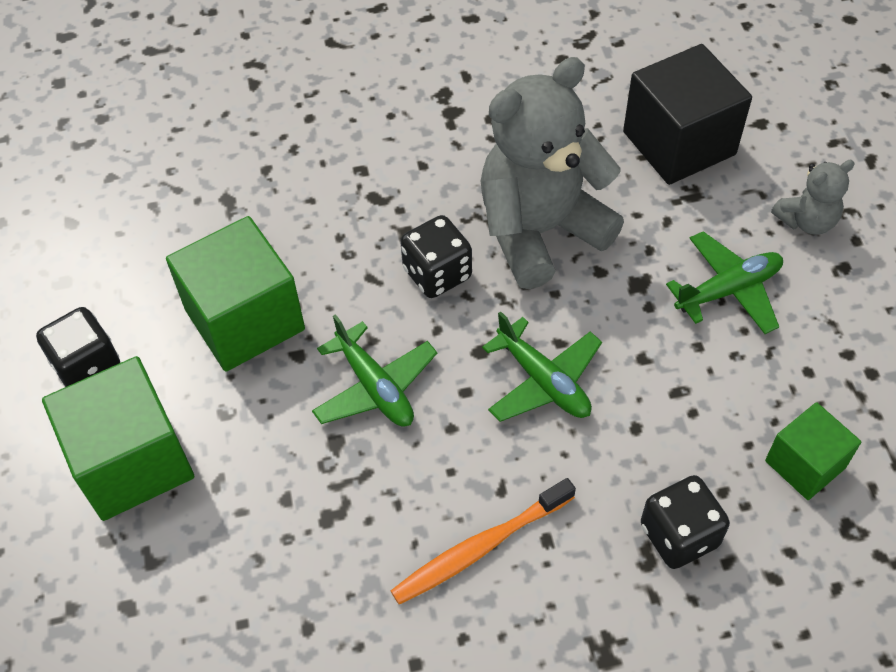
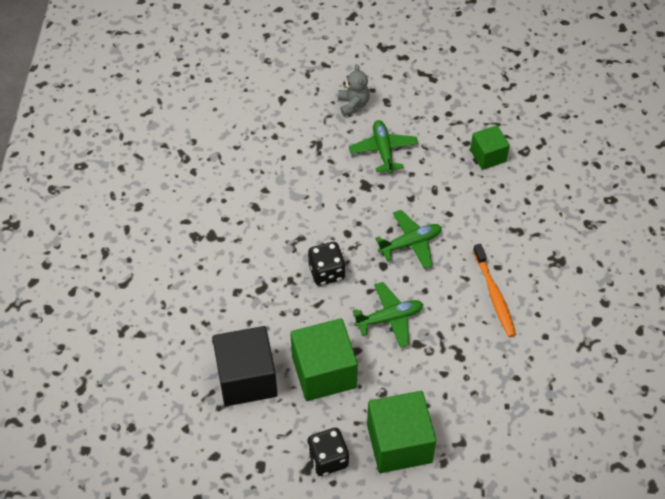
camera: 75 degrees left, 0 degrees up
(540, 231) = (316, 218): grey teddy bear -> none
(679, 143) = (280, 138): black cube -> black cube (246, 378)
(679, 535) = (509, 215): black dice -> none

